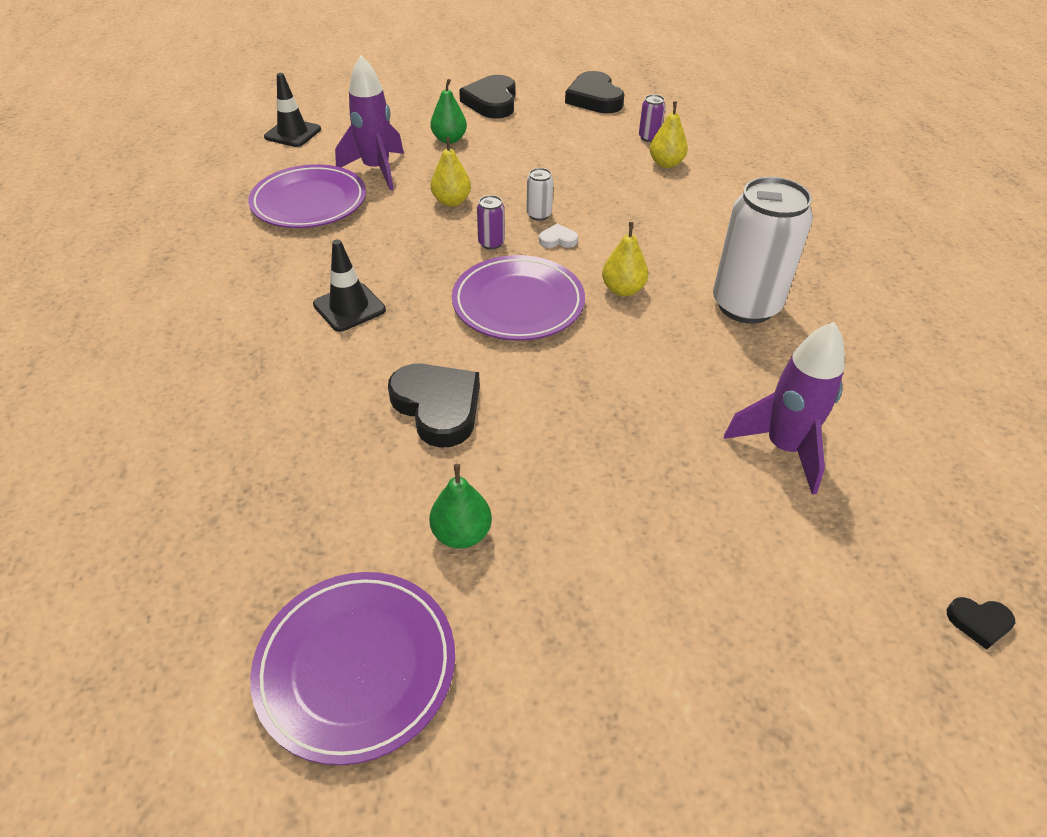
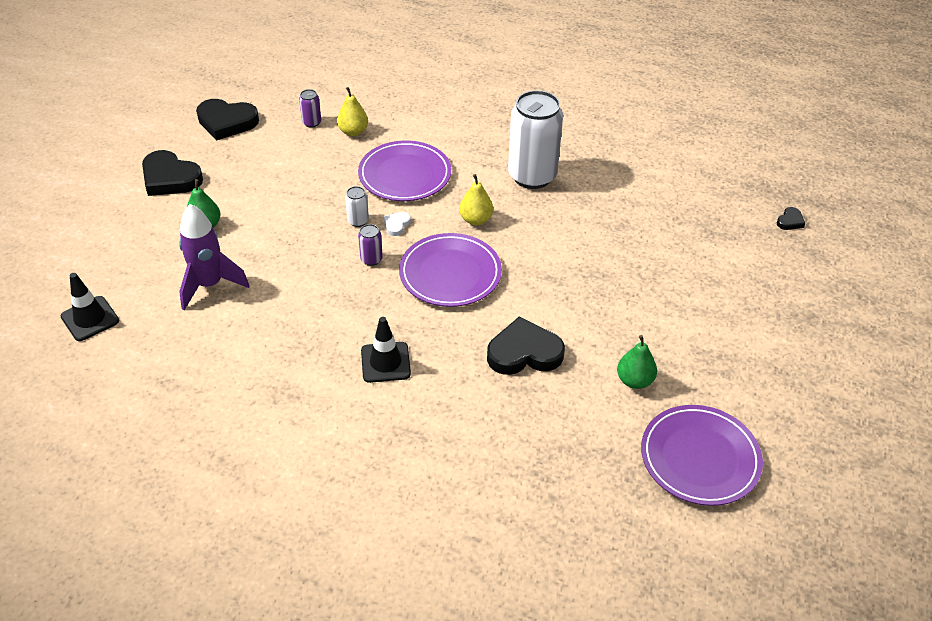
camera: 60 degrees left, 0 degrees up
(309, 202) = (220, 342): purple plate -> purple plate (405, 175)
(451, 201) = (298, 259): yellow pear -> none
(783, 448) = (653, 224): purple rocket -> none

